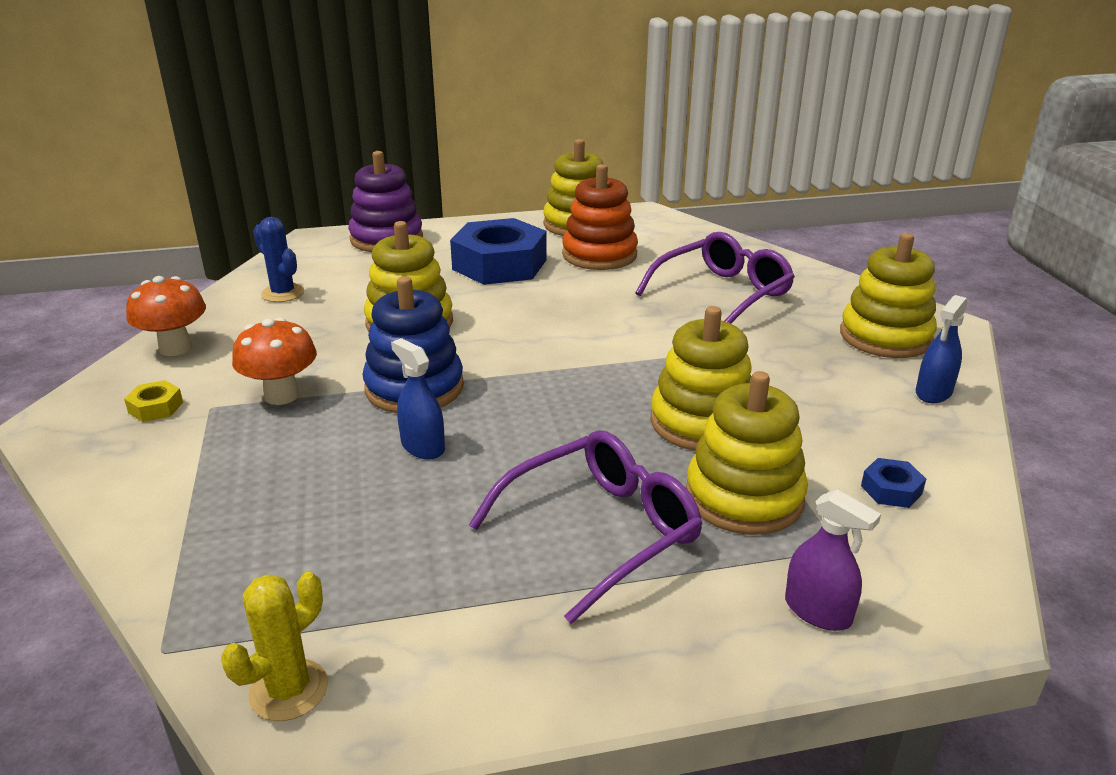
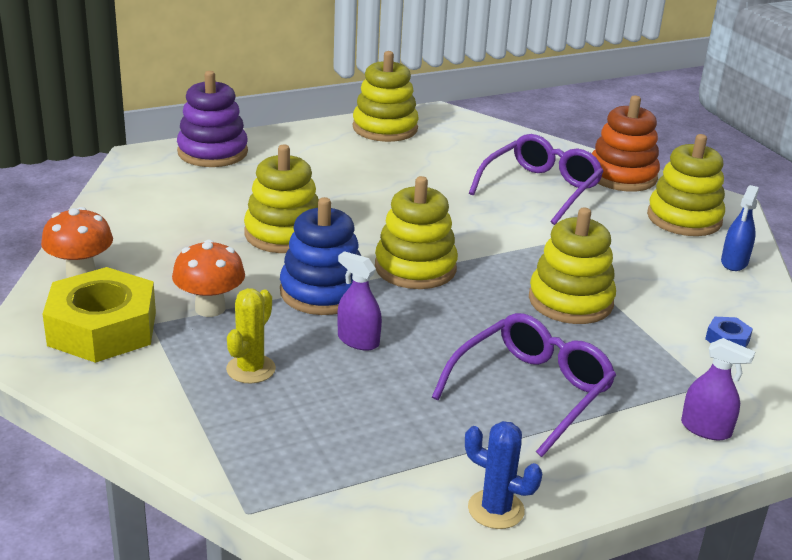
camera: 15 degrees left, 0 degrees up
(156, 407) = (102, 328): yellow nut -> yellow nut, size x2.46
(283, 293) = (147, 213): blue cactus -> blue cactus (496, 509)
(289, 690) = (361, 525): yellow cactus -> yellow cactus (251, 369)
(422, 446) = (358, 340): blue spray bottle -> purple spray bottle
(499, 264) = (334, 172): blue nut -> none
(599, 255) = (419, 158): orange stacking toy -> orange stacking toy (622, 176)
(744, 497) = (625, 355): yellow stacking toy -> yellow stacking toy (415, 268)

